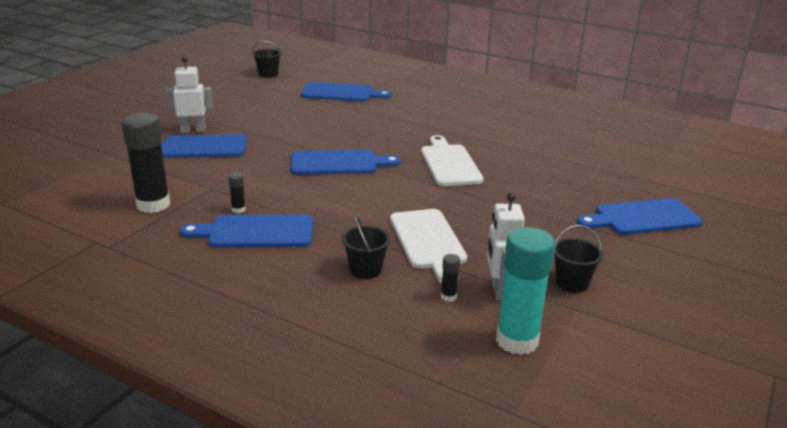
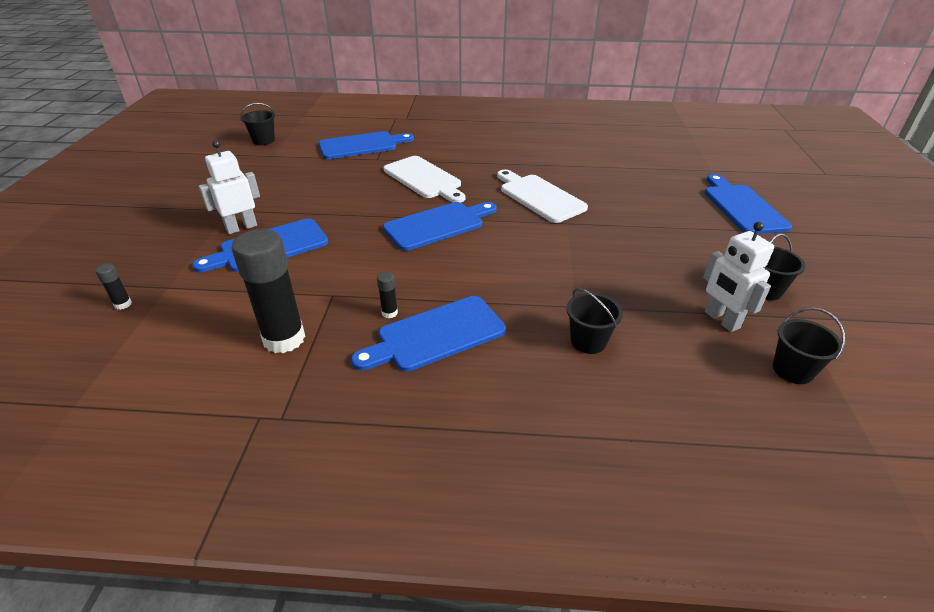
camera: 25 degrees left, 10 degrees up
(428, 242) = (609, 288): white cutting board -> white cutting board (424, 179)
(448, 296) = (690, 344): black glue stick -> black glue stick (123, 304)
(517, 340) = (792, 370): turquoise glue stick -> black bucket
(642, 218) = (742, 207): blue cutting board -> blue cutting board turned 120 degrees clockwise

